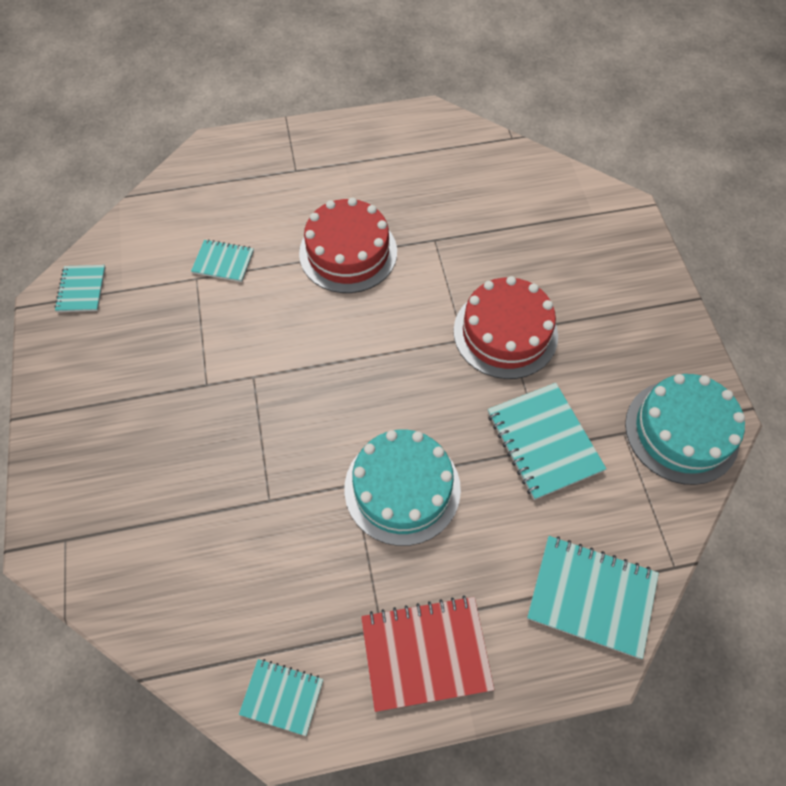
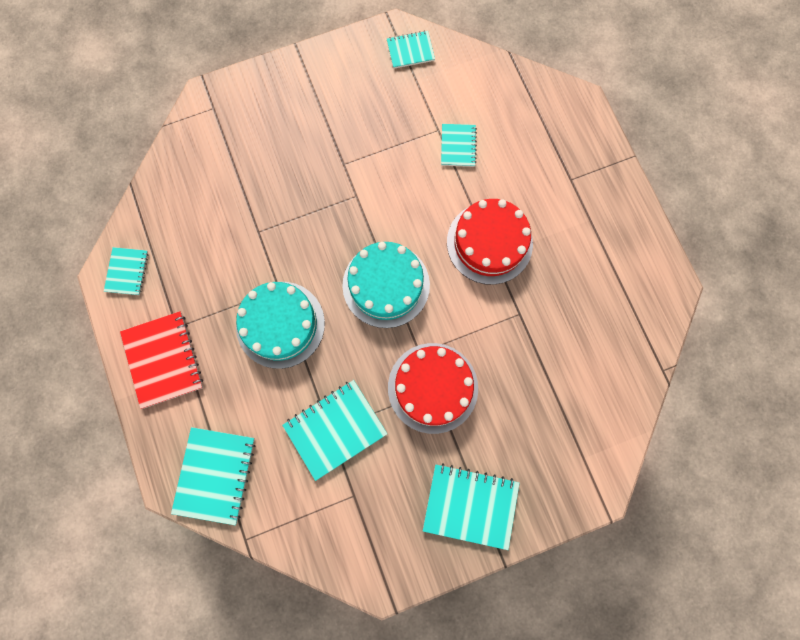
camera: 80 degrees right, 15 degrees up
(638, 318) = (470, 505): none -> turquoise notebook
(681, 431) = (362, 546): turquoise cake -> turquoise cake (386, 285)

